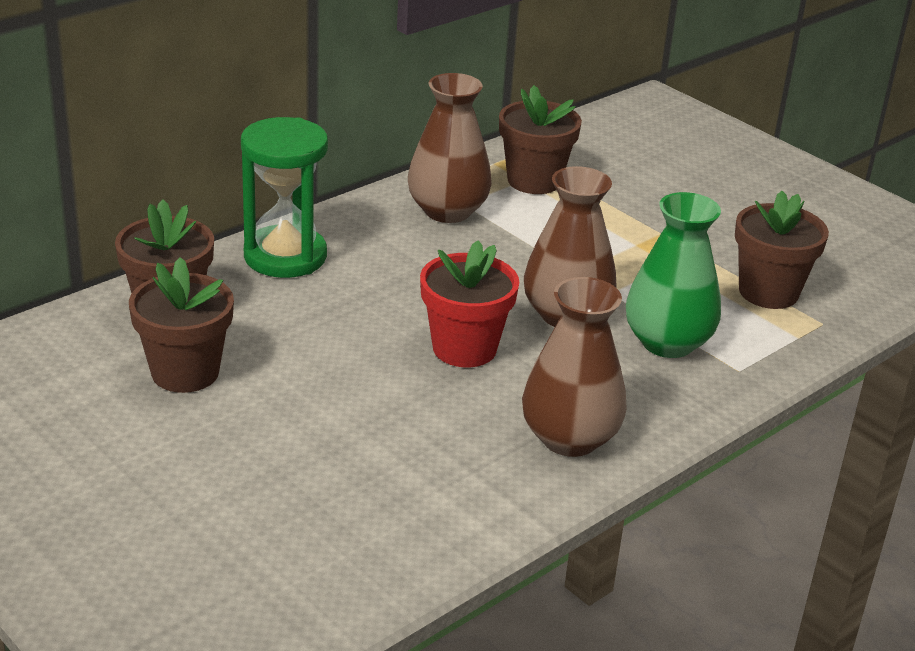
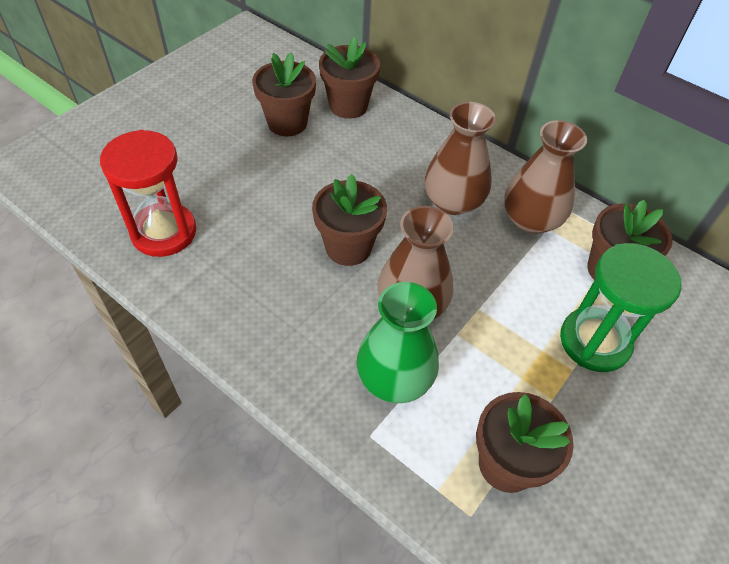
camera: 80 degrees right, 20 degrees up
(285, 256) = (428, 144): green hourglass -> green hourglass (594, 341)
(397, 514) = (164, 232): none -> red hourglass
(464, 348) = (348, 247): red flower pot -> brown flower pot
(569, 438) = (253, 316): brown vase -> brown vase (453, 201)

